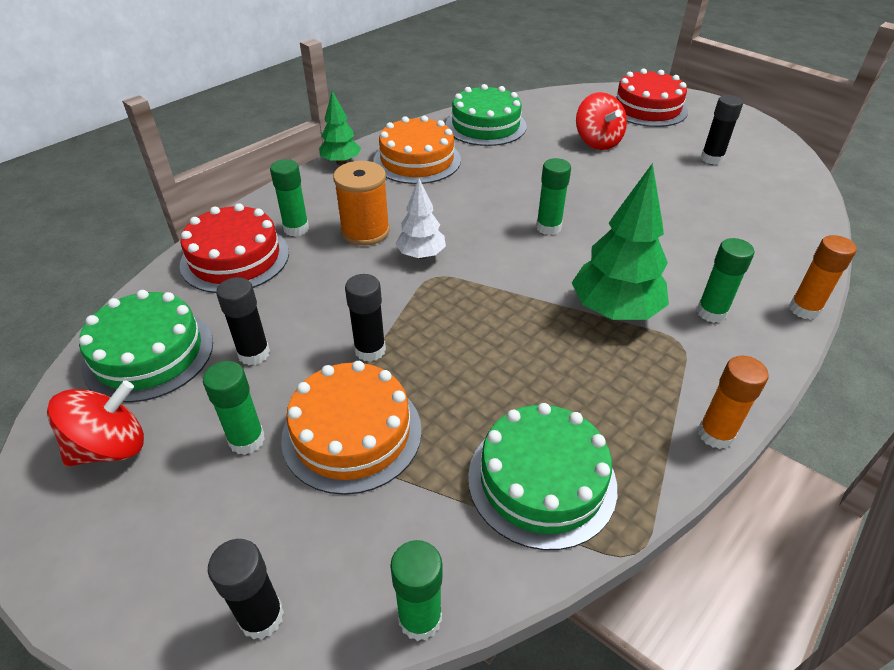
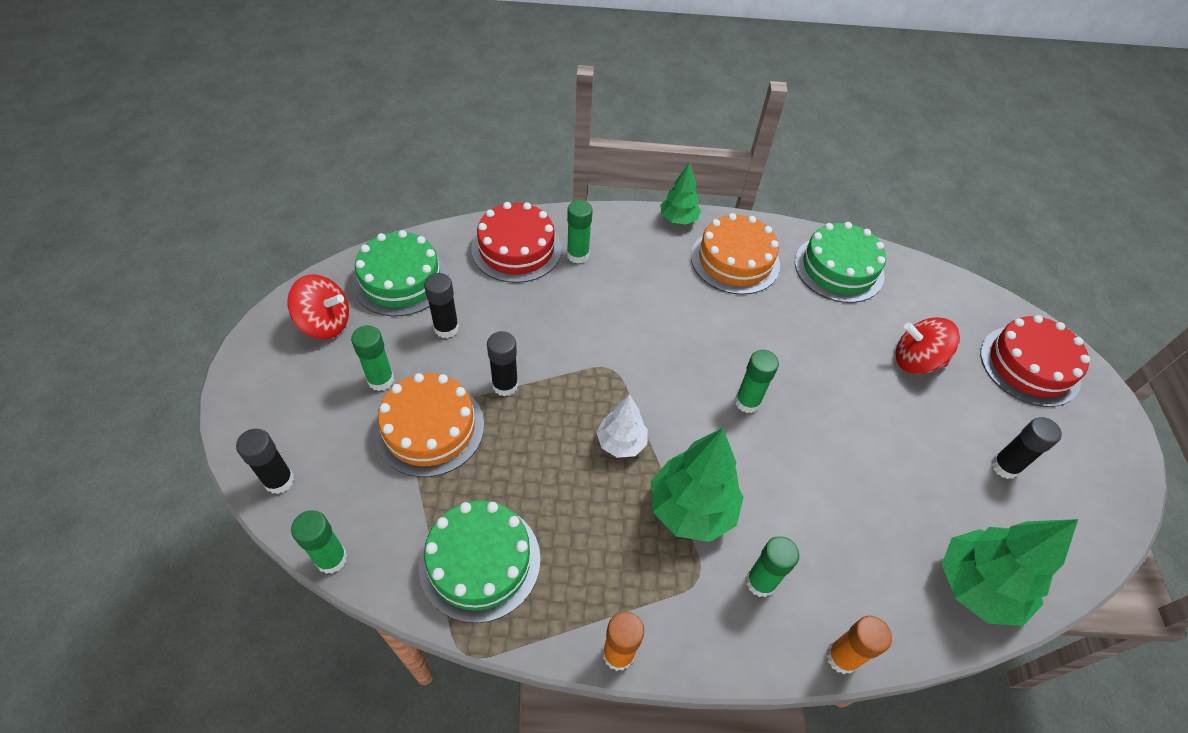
camera: 45 degrees right, 10 degrees up
(365, 231) = (616, 294): orange spool -> none
(421, 255) = (626, 344): white tree -> white tree (621, 443)
(597, 142) = (916, 361): red spinning top -> red spinning top turned 75 degrees clockwise
(791, 220) = (976, 586): none -> green tree

